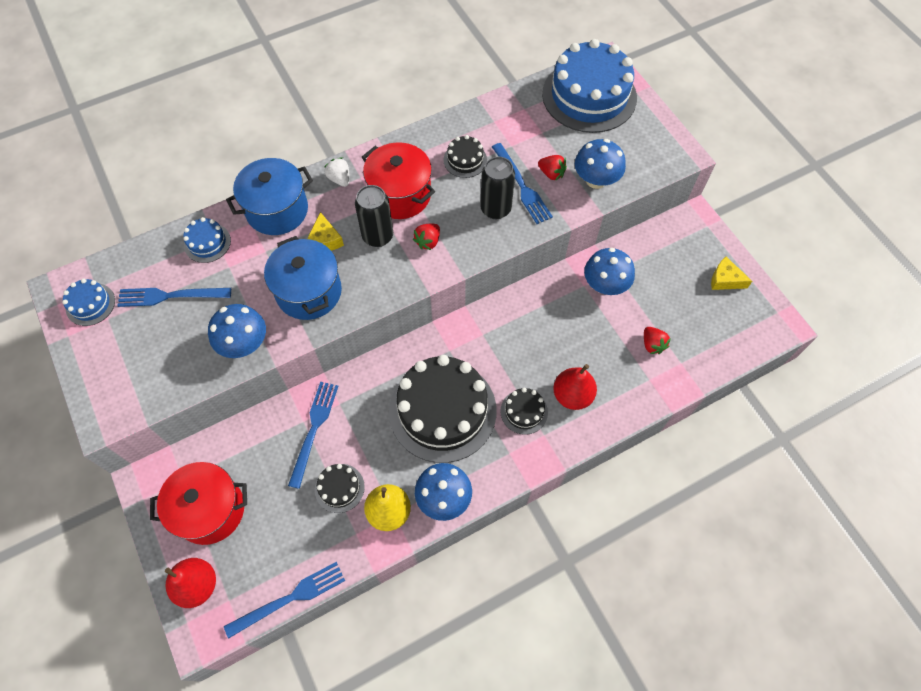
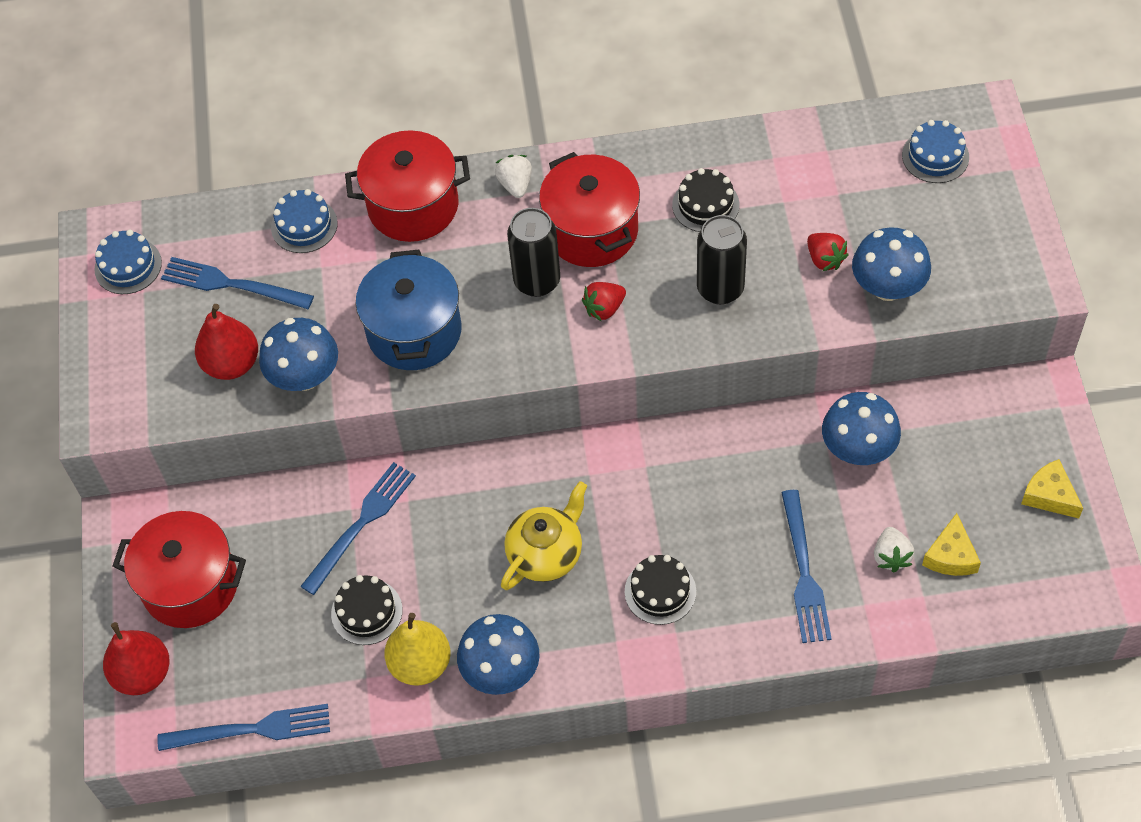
camera: 25 degrees right, 5 degrees down
(277, 210) = (413, 206): blue pot -> red pot
(325, 240) = (462, 266): yellow cheese -> yellow cheese (951, 556)
(442, 410) = (546, 554): black cake -> yellow teapot
(522, 186) = (773, 266): blue fork -> blue fork (804, 572)
(572, 395) = (739, 591): red pear -> red pear (232, 364)
(589, 96) = (935, 156): blue cake -> blue cake, size x0.44
(652, 345) = (891, 556): red strawberry -> white strawberry

